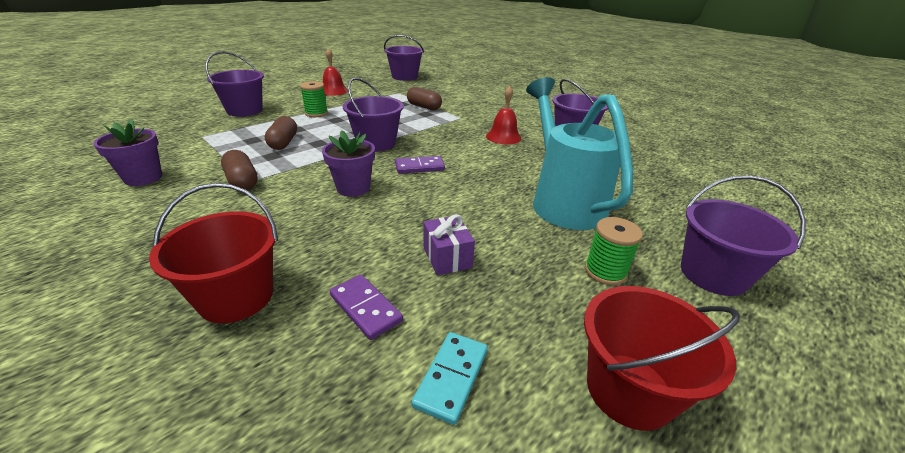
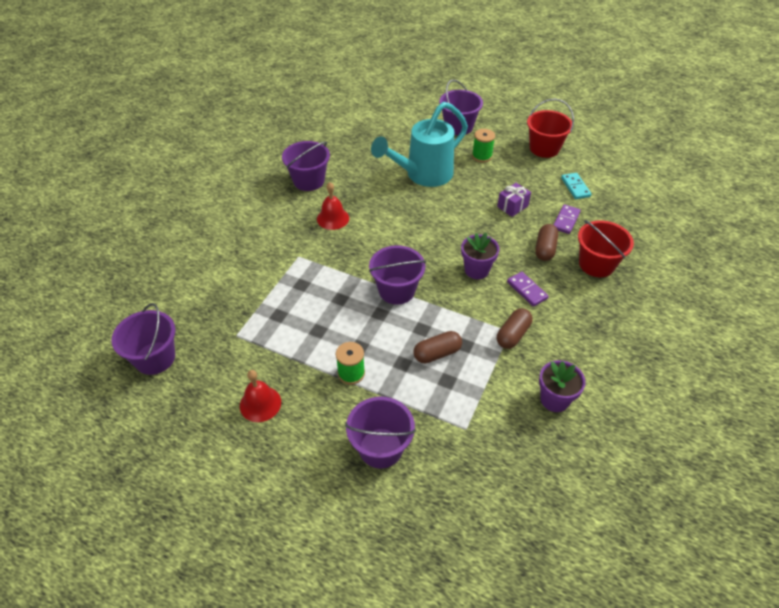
camera: 110 degrees left, 15 degrees up
(419, 167) = (422, 249): purple domino -> purple domino (527, 290)
(424, 107) = (280, 293): brown capsule -> brown capsule (545, 249)
(451, 377) = (575, 187): turquoise domino -> turquoise domino turned 75 degrees clockwise

